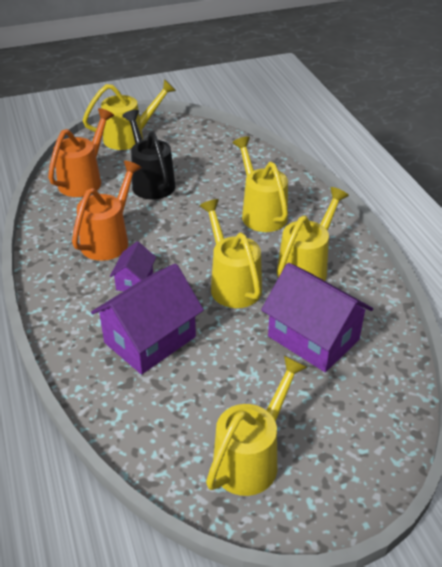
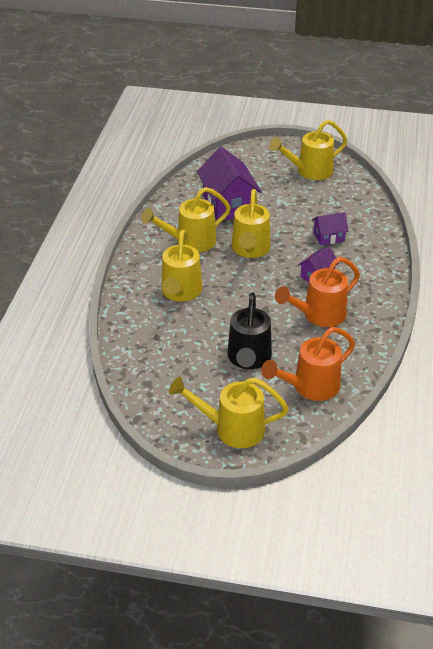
camera: 150 degrees left, 0 degrees up
(150, 340) = (329, 237): purple house -> purple house, size x0.52

